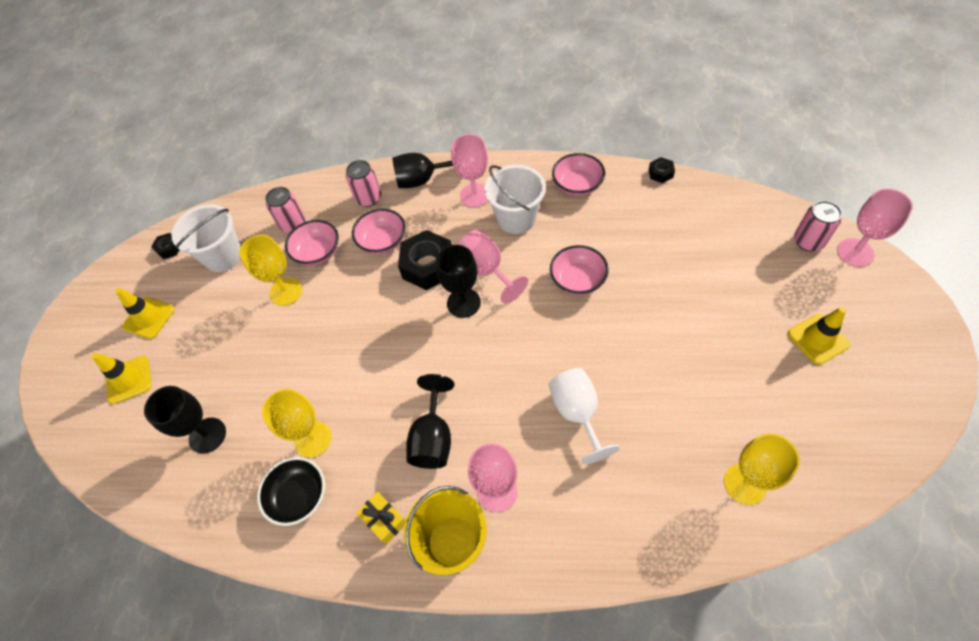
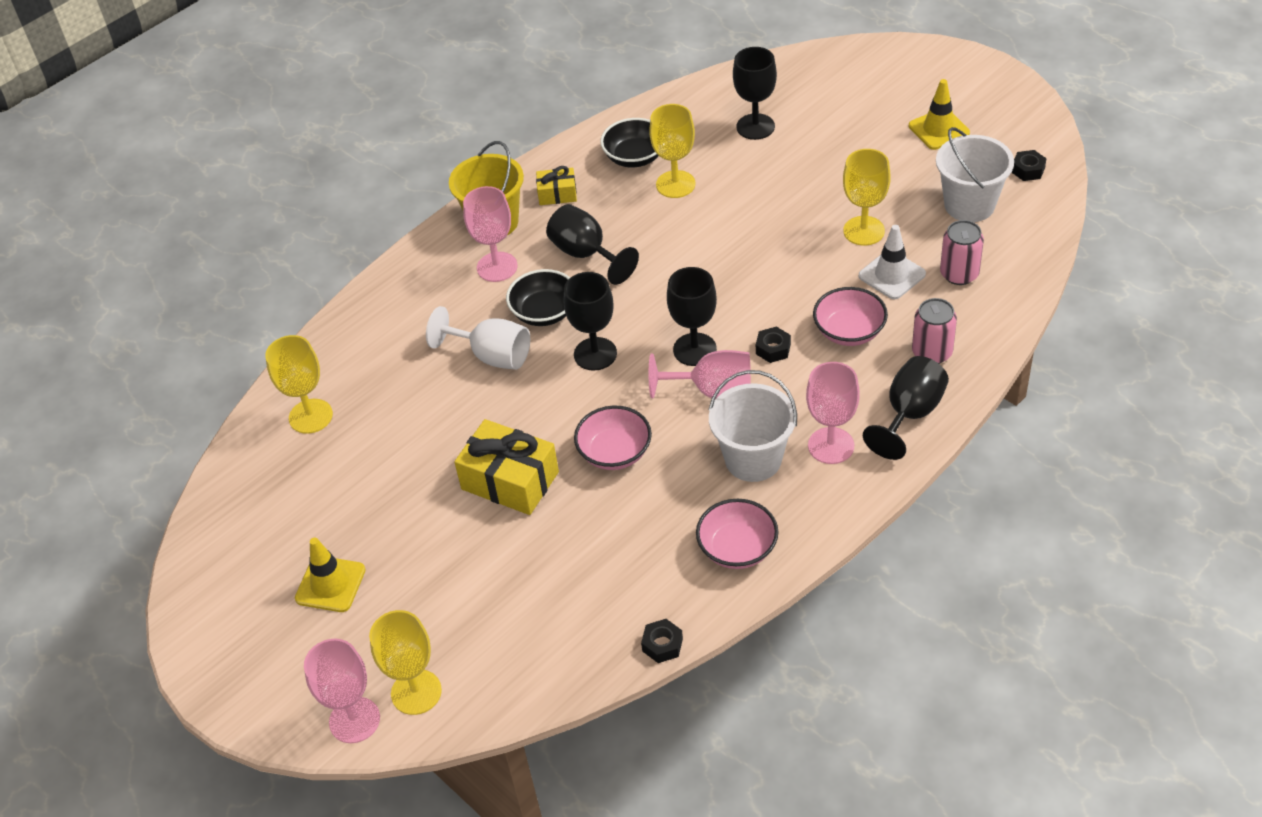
camera: 130 degrees right, 10 degrees down
(129, 380) = (874, 98): yellow traffic cone -> none
(318, 253) = (892, 275): pink bowl -> white traffic cone
(428, 266) = (773, 349): black nut -> black nut, size x0.48
(511, 415) = (544, 312): none -> black bowl
(517, 352) = (595, 354): none -> black goblet
(652, 314) = (510, 480): none -> yellow gift
(808, 241) = (416, 692): pink can -> yellow goblet

